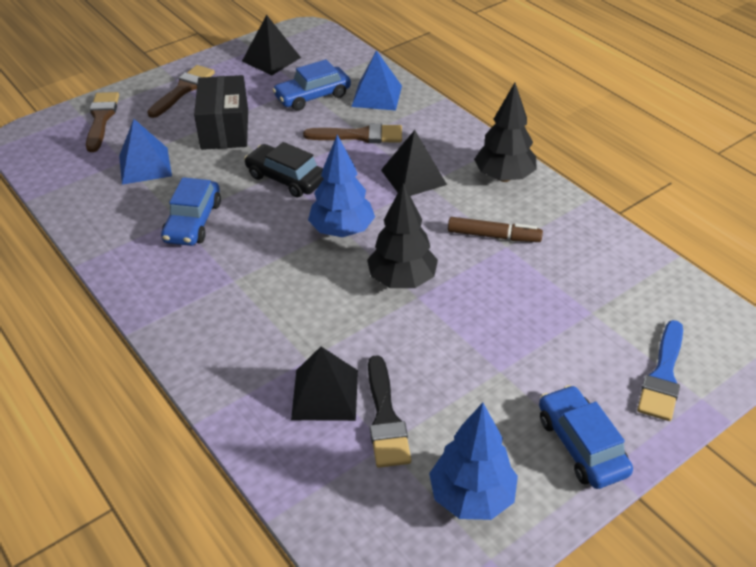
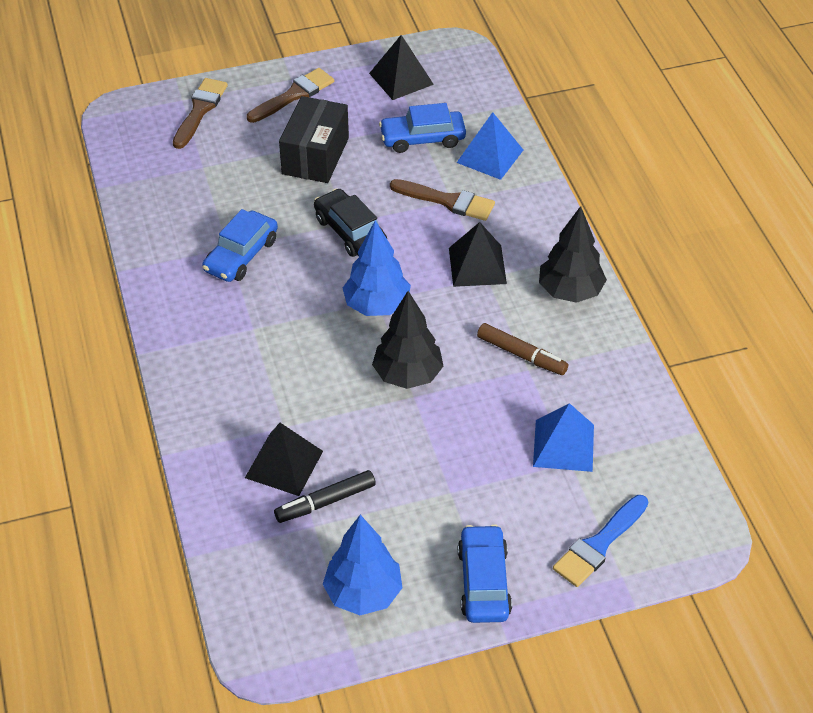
camera: 20 degrees right, 5 degrees up
(145, 165) = (221, 178): blue pyramid -> blue pyramid (563, 445)
(385, 418) = (325, 502): black brush -> black marker

